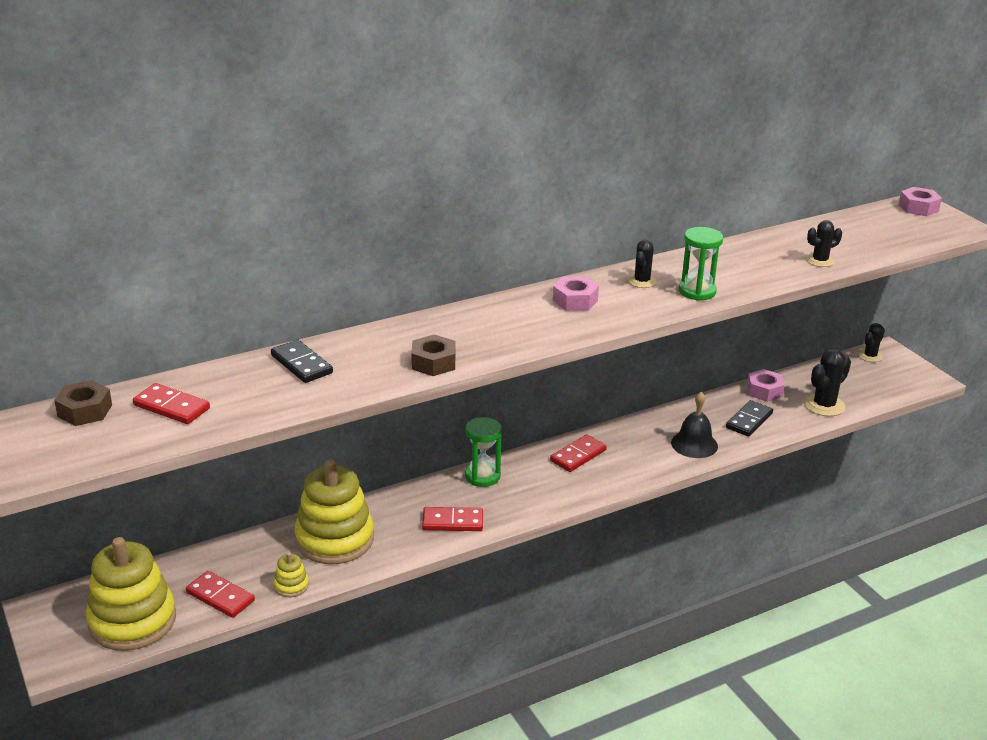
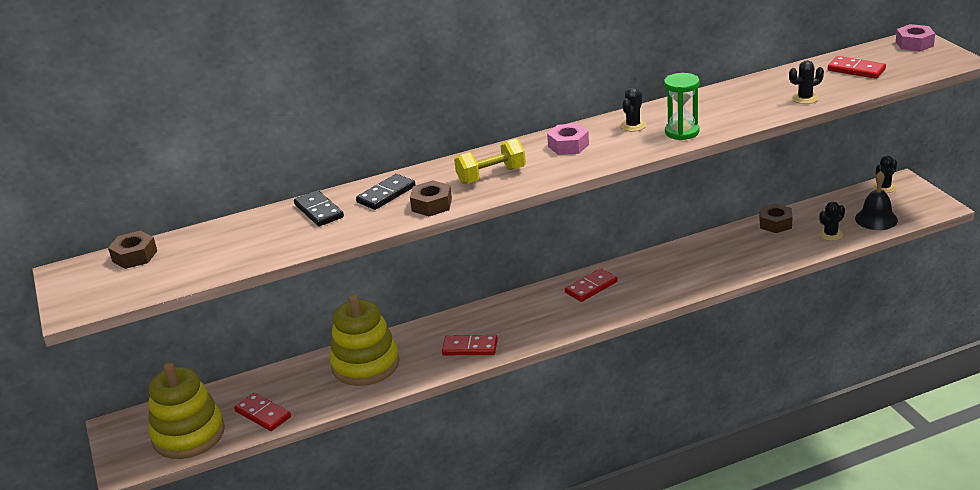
camera: 10 degrees right, 0 degrees up
(171, 407) = (205, 250): red domino -> red domino (856, 70)
(291, 586) = (323, 404): yellow stacking toy -> none
(482, 476) = (502, 308): green hourglass -> none
(495, 331) = (491, 176): none -> yellow dumbbell
(694, 444) = (700, 274): black bell -> black bell (876, 219)
(749, 421) = (756, 251): black domino -> black domino (386, 194)
(764, 391) = (775, 223): pink nut -> brown nut
(824, 405) = (830, 234): black cactus -> black cactus, size x0.62

